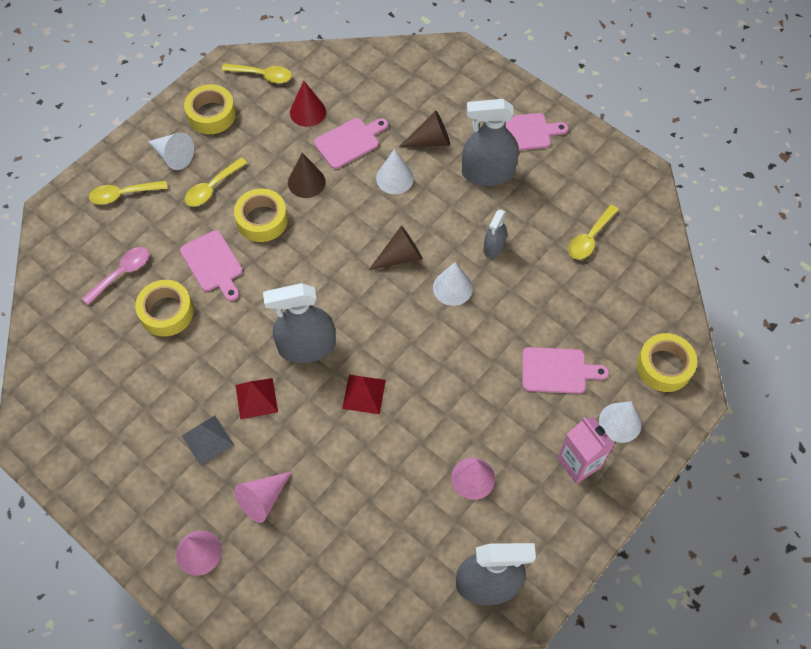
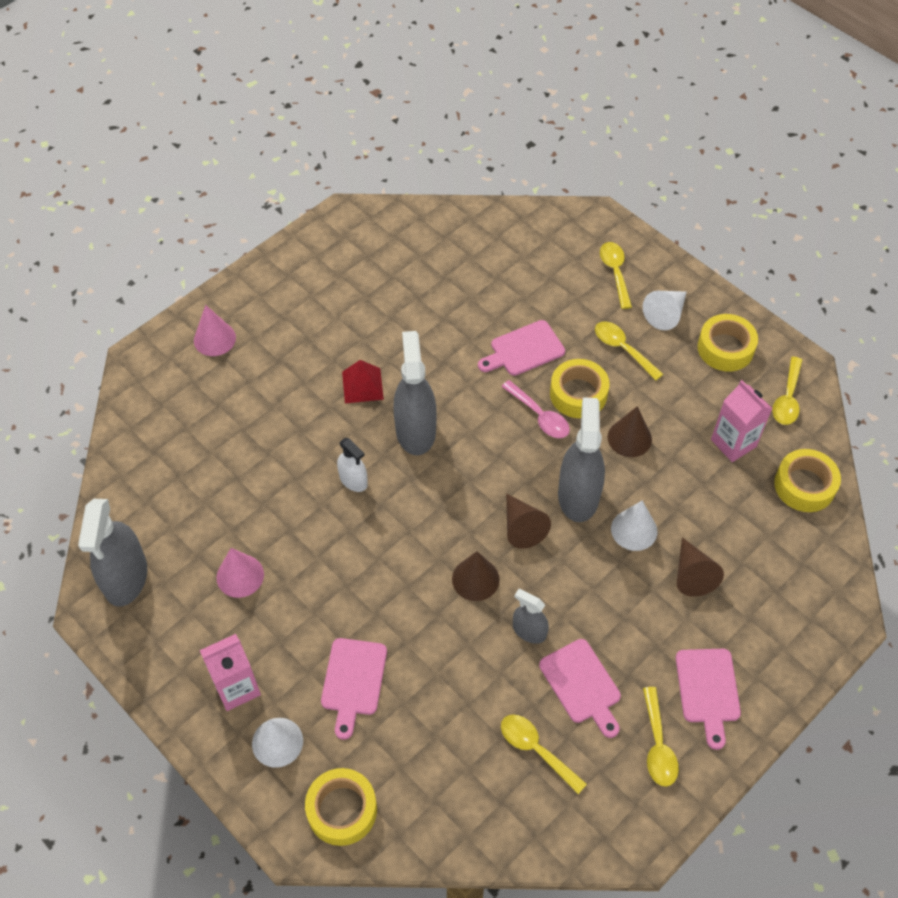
camera: 95 degrees right, 5 degrees down
(122, 273) = (518, 274): pink spoon -> pink spoon (539, 416)
(166, 312) = (469, 311): yellow tape -> yellow tape (804, 485)
(207, 440) = (324, 345): grey pyramid -> none
(263, 499) = (255, 389): pink cone -> none
(308, 112) = (733, 443): red cone -> pink carton
(349, 142) = (688, 484): pink cutting board -> pink cutting board (582, 685)
(364, 394) = (353, 480): red pyramid -> white spray bottle
(452, 288) = (475, 579): white cone -> brown cone
(488, 173) = (641, 637): grey spray bottle -> grey spray bottle (578, 495)
(571, 163) = (658, 745): none -> yellow spoon

